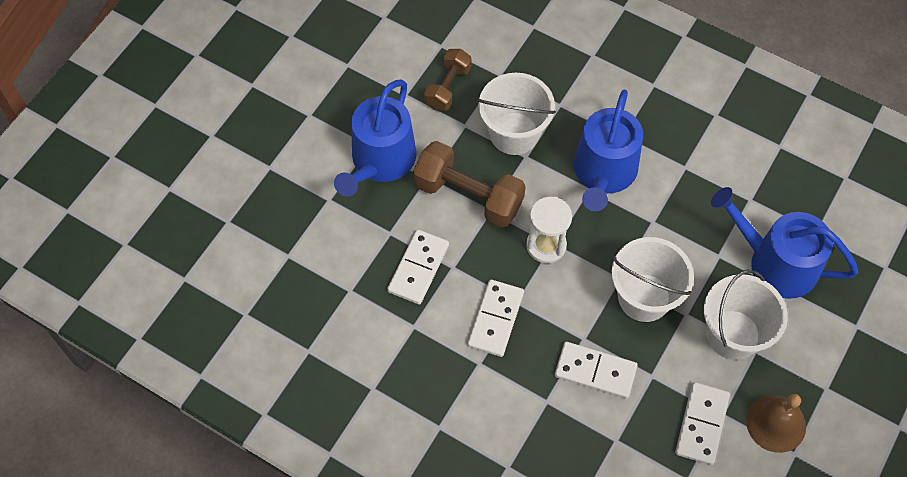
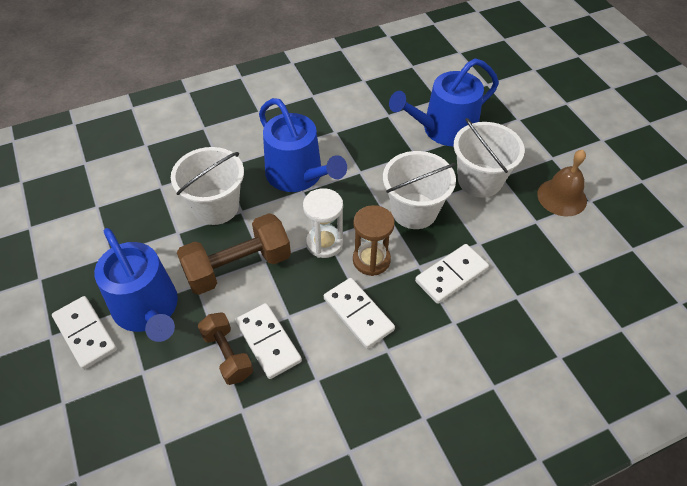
camera: 55 degrees left, 10 degrees down
(448, 87) = (135, 223): brown dumbbell -> brown dumbbell (227, 355)
(558, 295) = (371, 260): none -> brown hourglass
(702, 424) = (537, 237): white domino -> white domino (85, 333)

